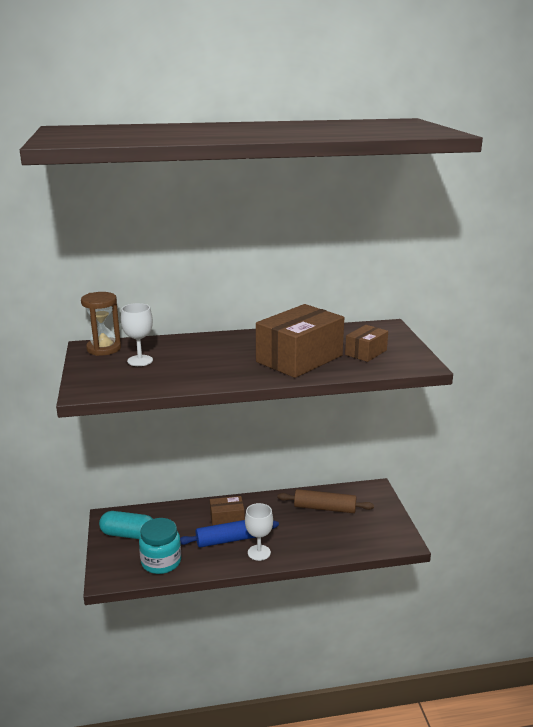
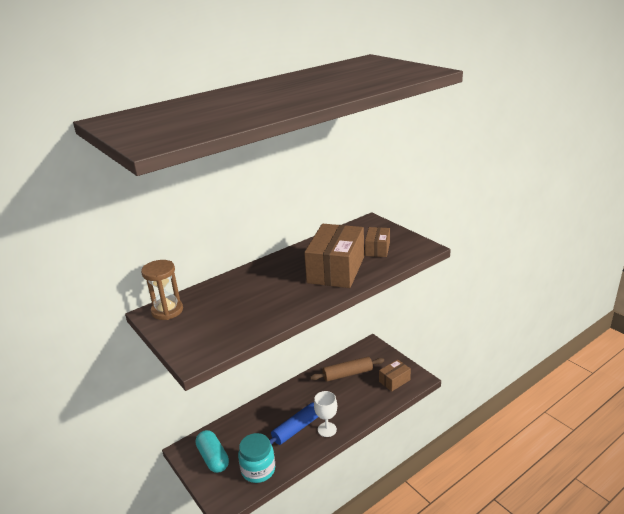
camera: 25 degrees left, 5 degrees up
(128, 534) = (213, 458): turquoise capsule -> turquoise capsule turned 75 degrees clockwise
(140, 360) = (211, 312): white goblet -> none
(227, 519) = (283, 412): brown box -> brown box (394, 380)

